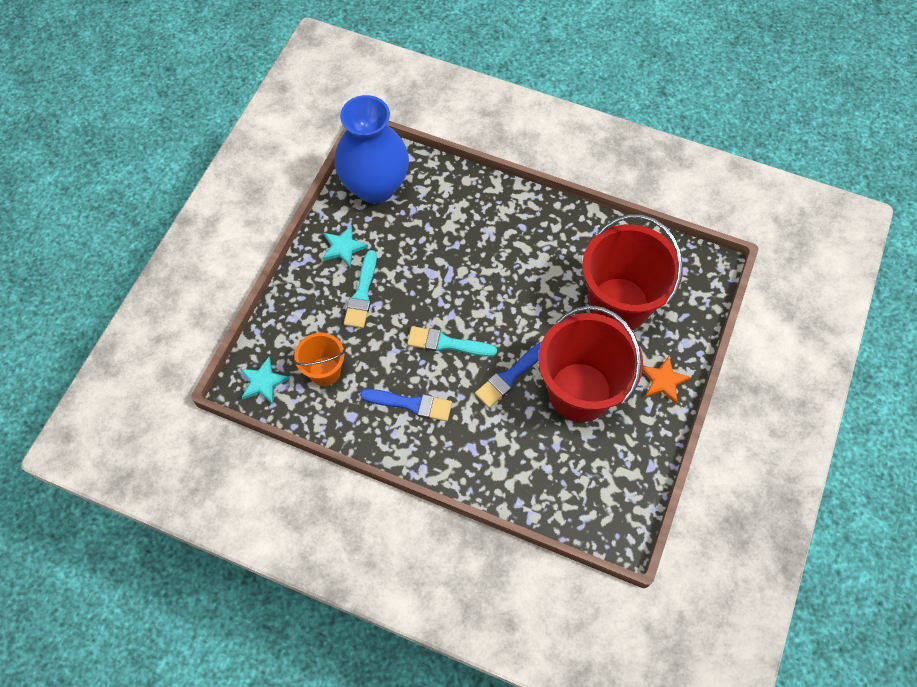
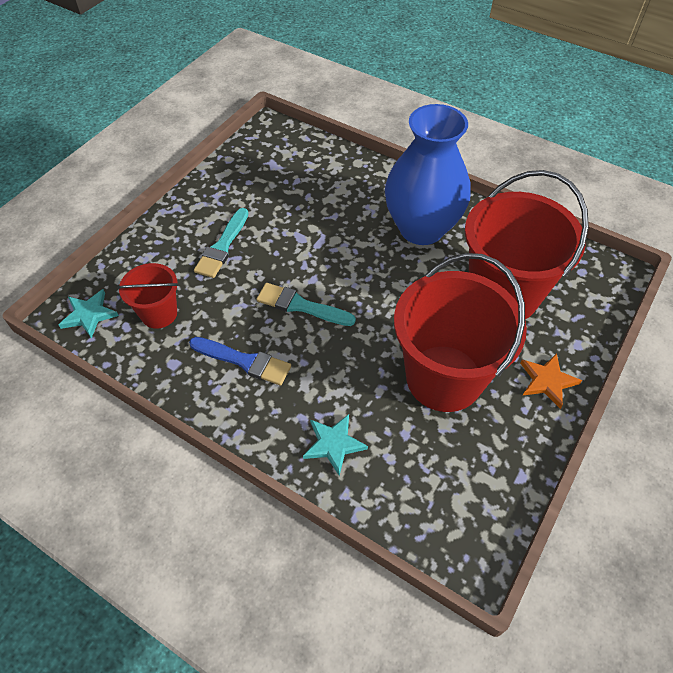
camera: 10 degrees right, 10 degrees down
(325, 371) = (159, 313): orange bucket -> red bucket
(343, 247) = (216, 203): turquoise star -> turquoise star (333, 444)
(375, 187) = (264, 157): blue vase -> blue vase (421, 228)
(510, 376) = (364, 349): blue brush -> none

